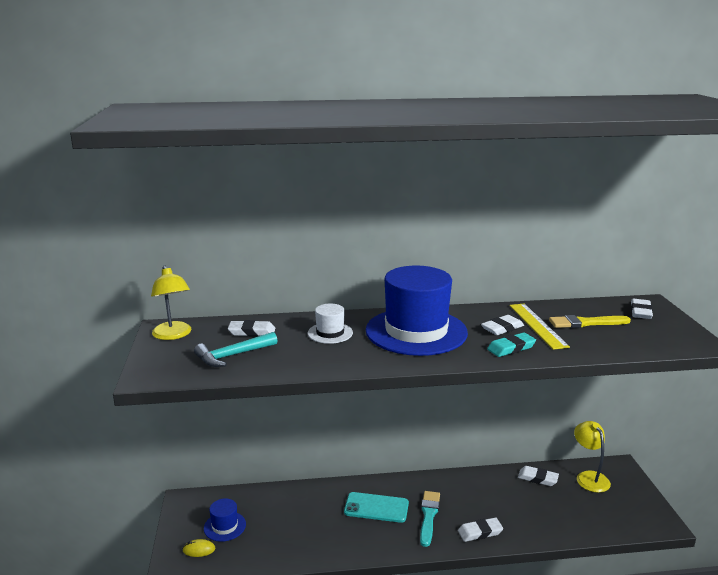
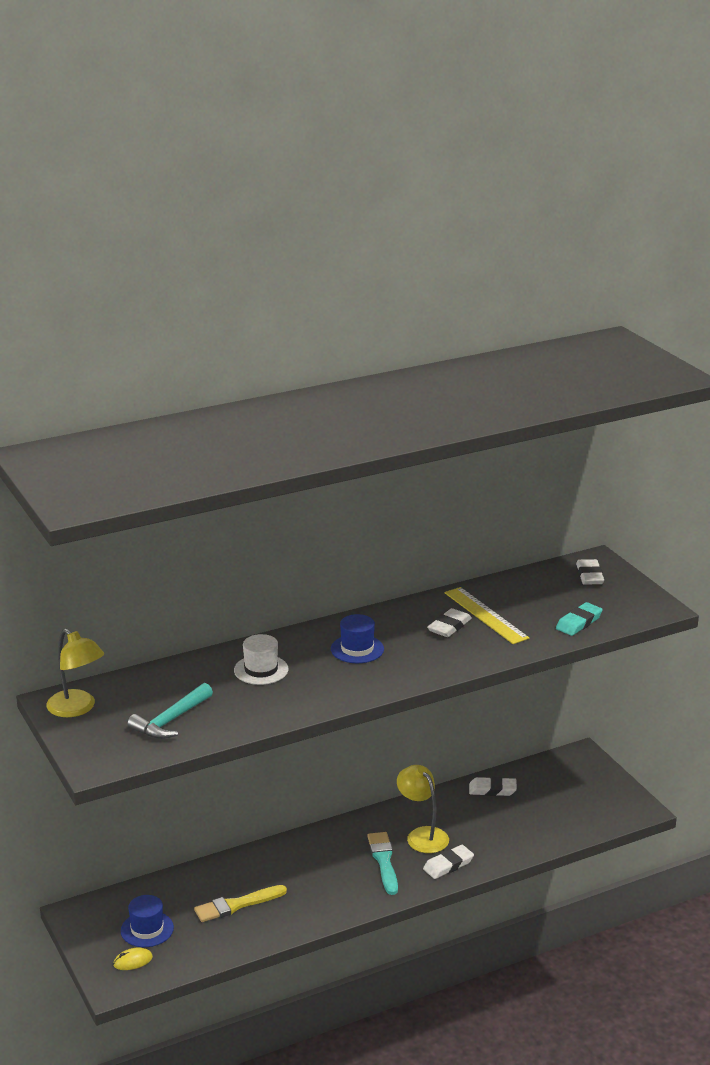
camera: 20 degrees left, 5 degrees up
(252, 332) = (168, 686): white eraser -> none
(376, 508) = (318, 866): turquoise phone -> none
(416, 331) = (357, 649): blue hat -> blue hat, size x0.44
(511, 348) = (469, 651): turquoise eraser -> turquoise eraser (579, 622)
(585, 323) = (536, 602): yellow brush -> yellow brush (236, 905)
(589, 477) = (550, 775): yellow lamp -> yellow lamp (422, 835)

